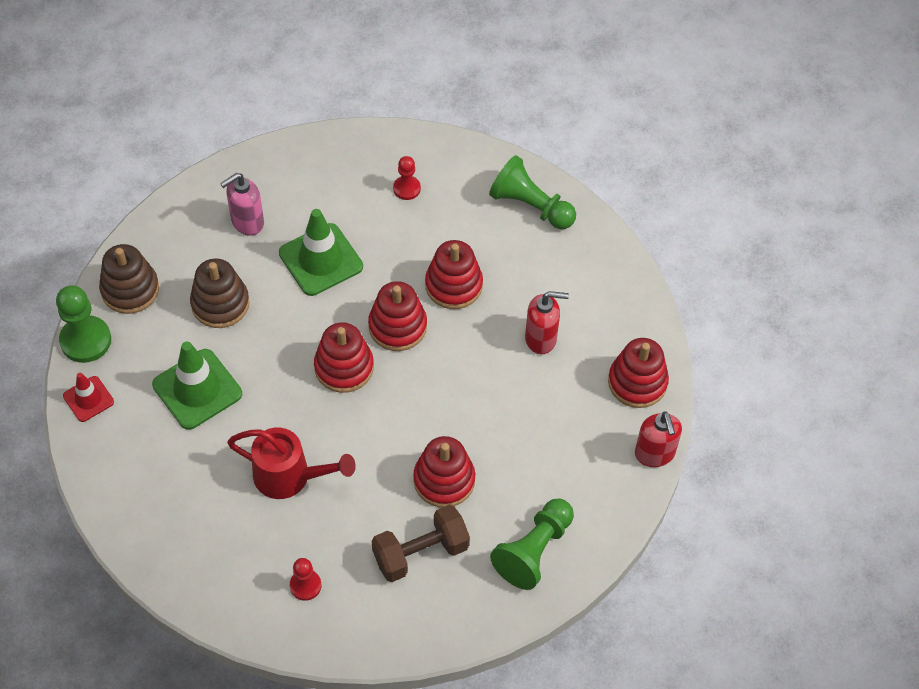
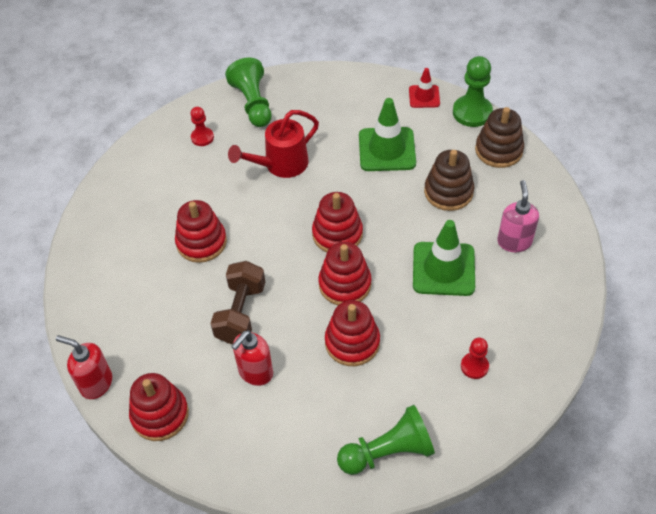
camera: 130 degrees right, 5 degrees down
(420, 553) = (166, 202): brown dumbbell -> brown dumbbell (241, 313)
(534, 550) = (106, 262): green pawn -> green pawn (253, 103)

